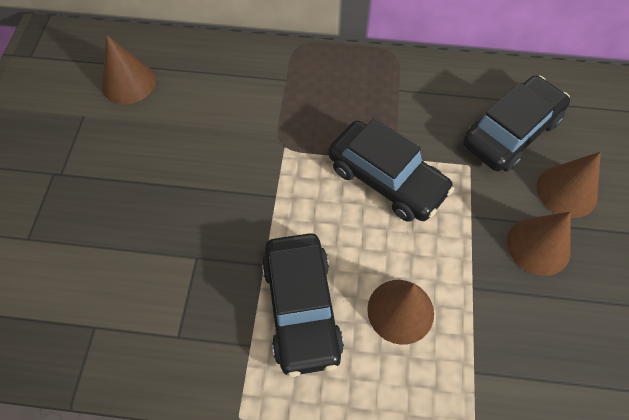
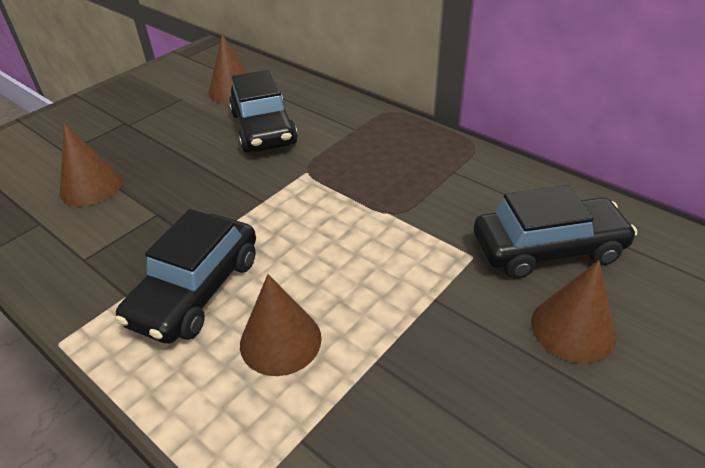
camera: 35 degrees right, 20 degrees down
(386, 179) = (374, 231): black car -> black car (263, 129)
(538, 246) = (489, 362): brown cone -> brown cone (91, 186)

